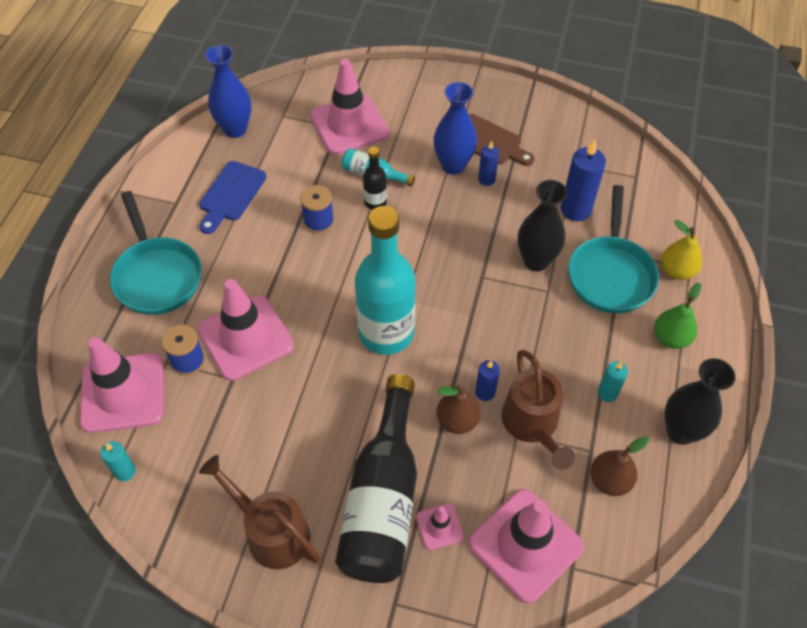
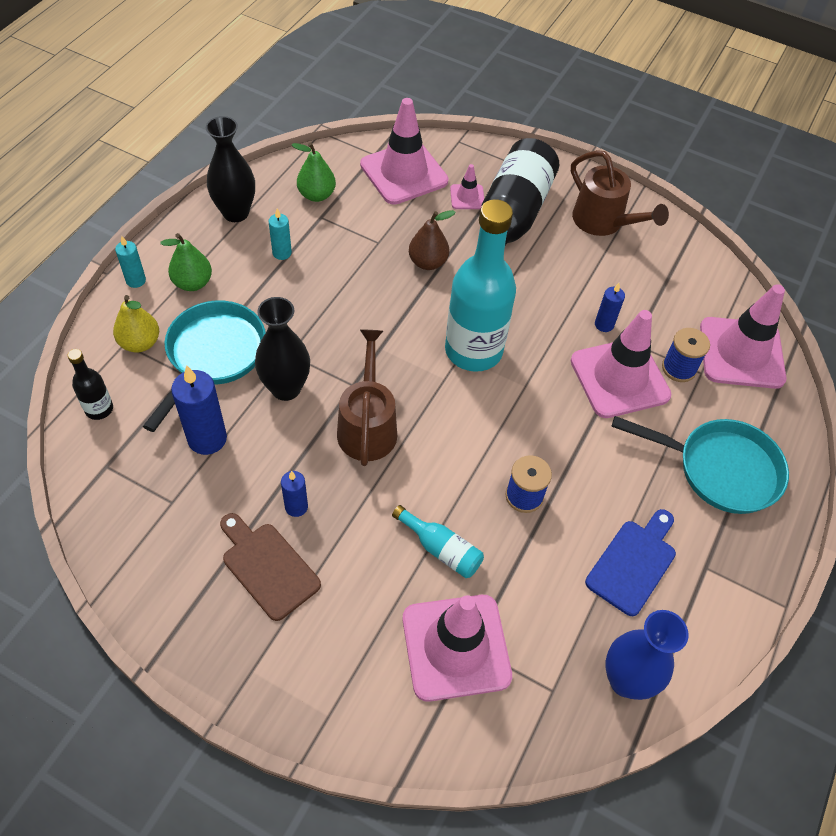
camera: 170 degrees left, 0 degrees up
(125, 471) = (729, 288): turquoise candle -> turquoise candle (136, 280)
(157, 276) = (720, 469): turquoise pan -> turquoise pan turned 120 degrees clockwise
(375, 202) = (448, 507): black bottle -> black bottle (99, 409)
(453, 165) = (331, 539): blue vase -> none
(485, 392) = (394, 278): blue candle -> blue candle (604, 324)
(533, 425) = (362, 244): brown watering can -> brown watering can (367, 425)
(610, 480) = (316, 195): brown pear -> green pear

